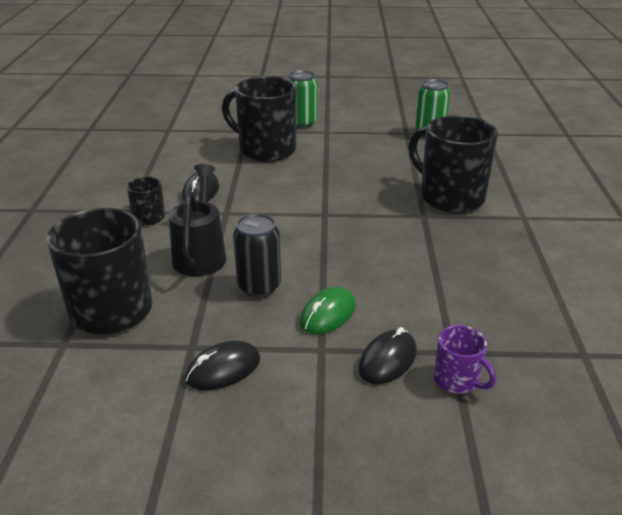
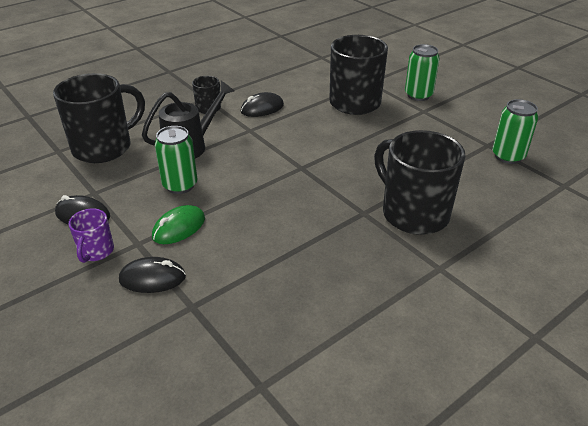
camera: 50 degrees right, 5 degrees up
(259, 286) = (180, 185): black can -> green can
(328, 314) = (179, 228): green mouse -> green mouse turned 45 degrees counterclockwise
(450, 197) = (413, 213): black mug -> black mug turned 45 degrees counterclockwise
(457, 380) = (160, 323): purple mug -> purple mug (96, 251)

